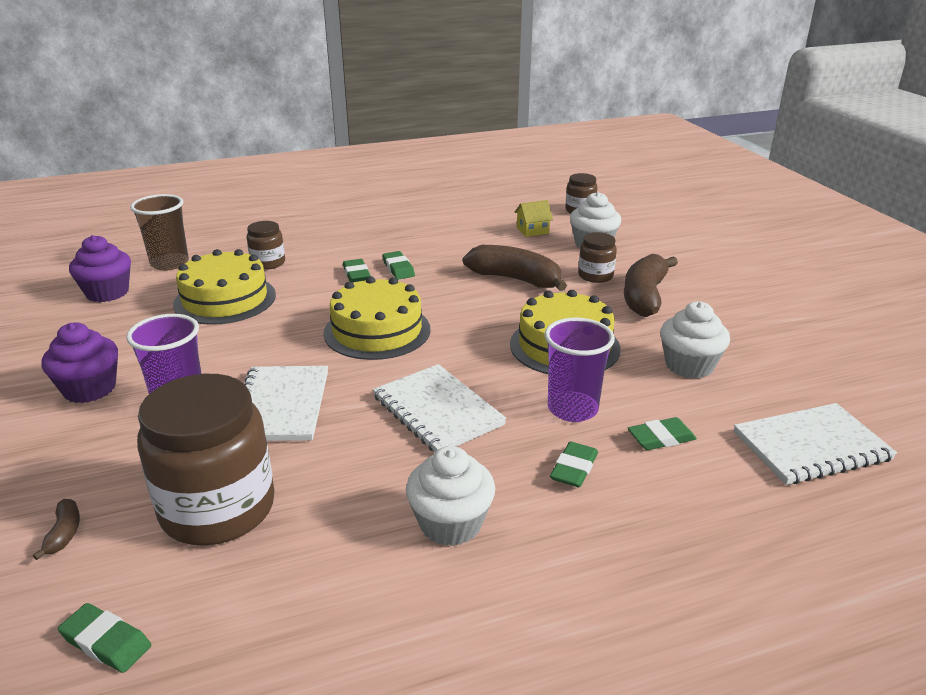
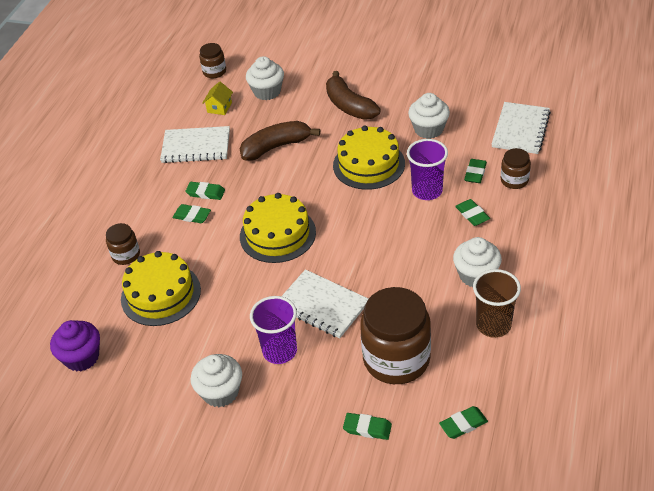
camera: 50 degrees left, 15 degrees up
(64, 533) = (367, 428): brown banana -> green eraser
(89, 389) = (220, 392): purple cupcake -> white cupcake
(169, 263) = (67, 310): brown cup -> brown cup (493, 325)
(437, 411) = (384, 242): white notebook -> white notebook (196, 146)
(595, 276) = (306, 112): brown jar -> brown jar (514, 180)

